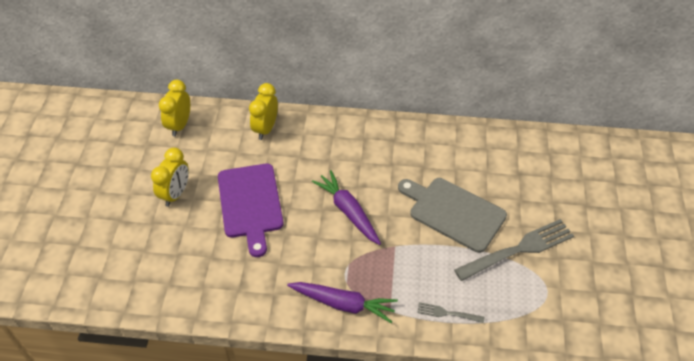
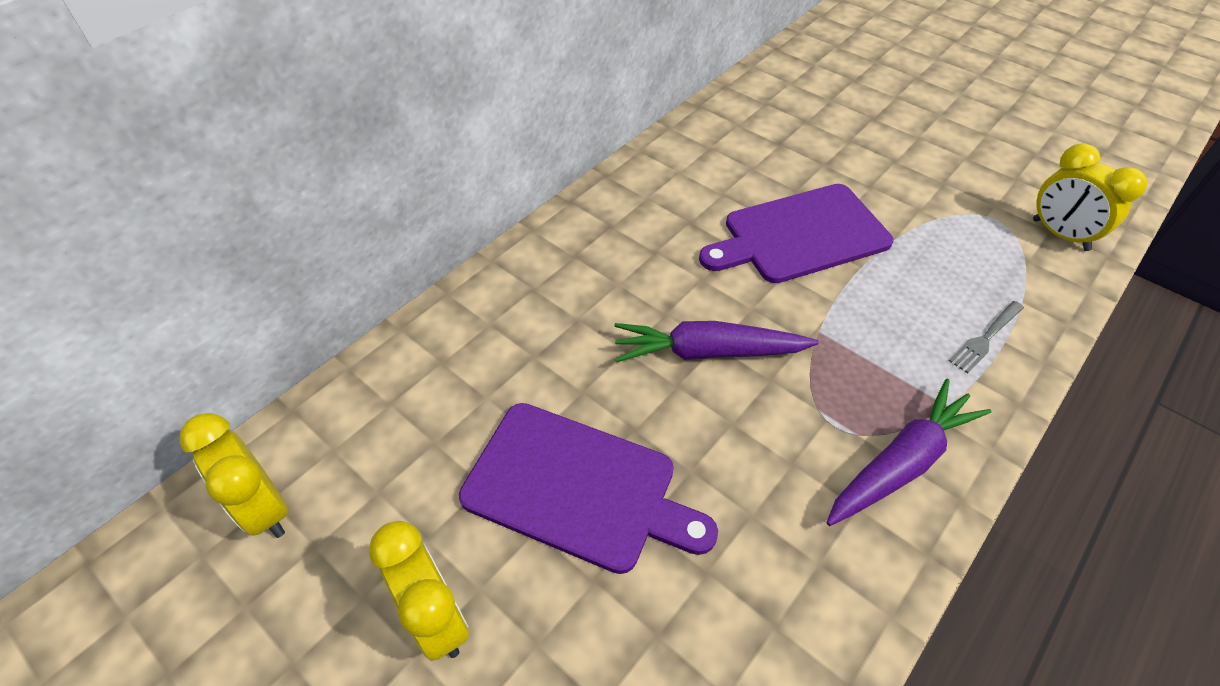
camera: 55 degrees left, 0 degrees up
(265, 129) = (425, 369): yellow clock -> yellow clock (1060, 235)
(454, 212) = (800, 235): grey cutting board -> purple cutting board
(518, 249) = (909, 208): grey fork -> none

